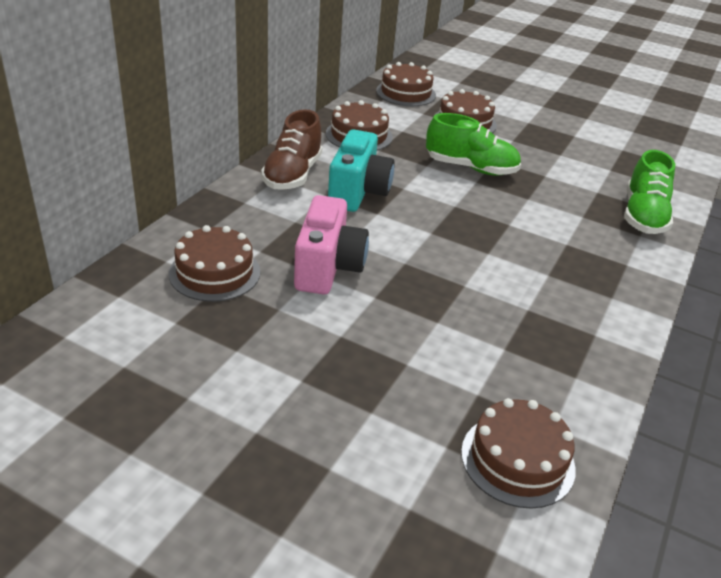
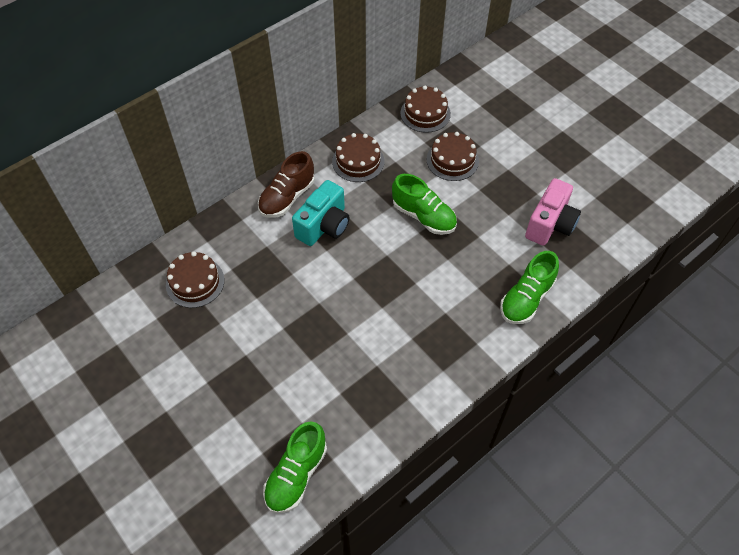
camera: 25 degrees right, 20 degrees up
(328, 268) = (266, 295): pink camera -> pink camera (550, 224)
(517, 460) = (296, 474): brown cake -> green shoe

